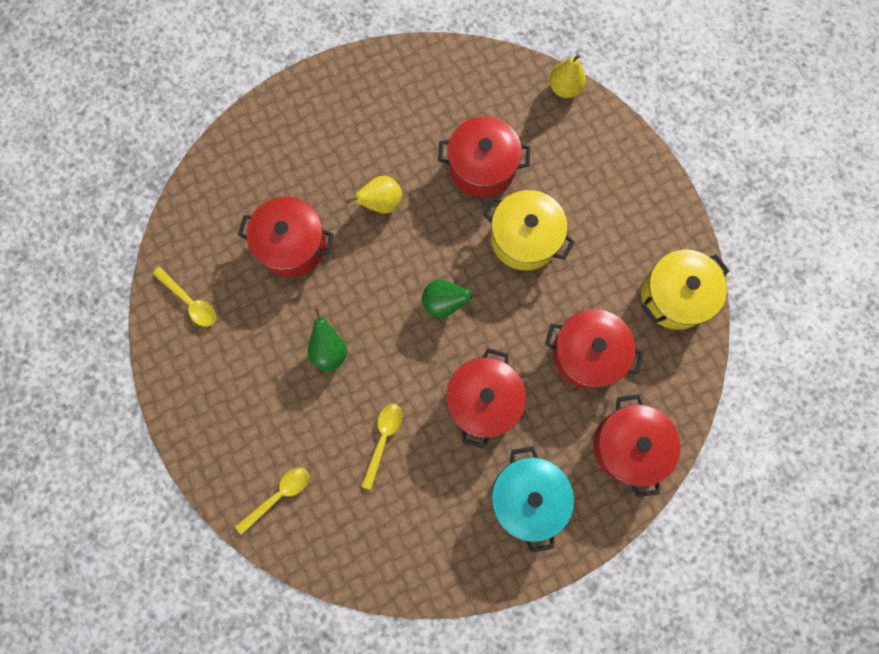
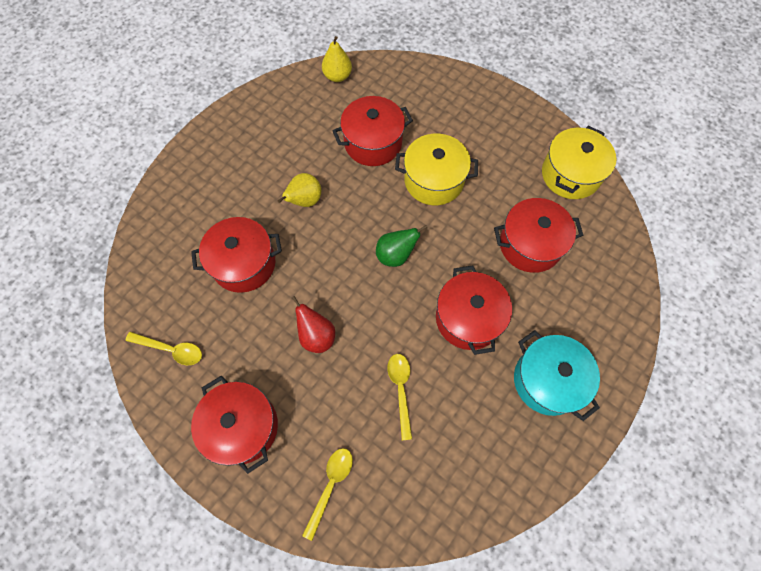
camera: 25 degrees left, 10 degrees down
(329, 350) = (316, 336): green pear -> red pear
(564, 88) = (406, 66): yellow pear -> yellow pear (337, 76)
(628, 446) = (603, 301): red pot -> red pot (242, 427)

